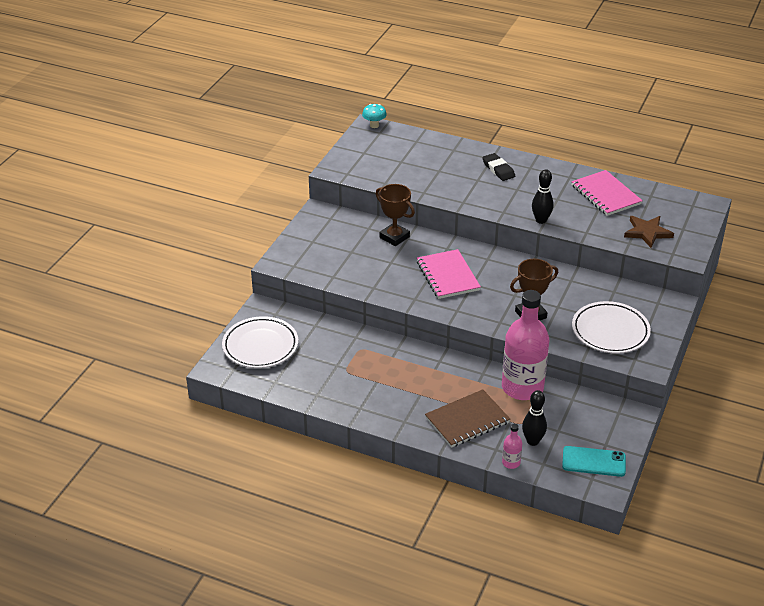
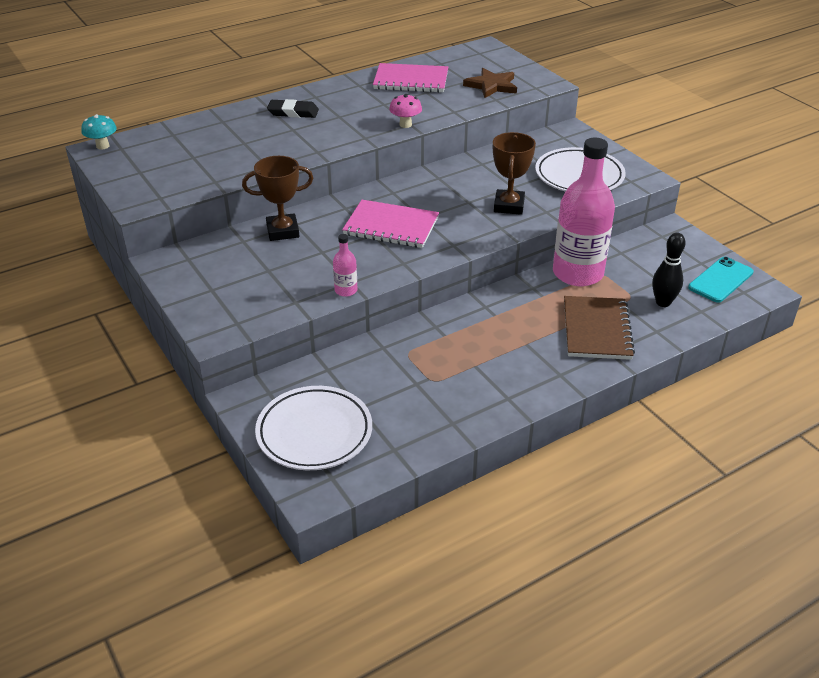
camera: 55 degrees left, 0 degrees up
(511, 463) = (684, 330): pink bottle -> pink bottle (346, 290)
(541, 220) = (405, 125): black bowling pin -> pink mushroom

